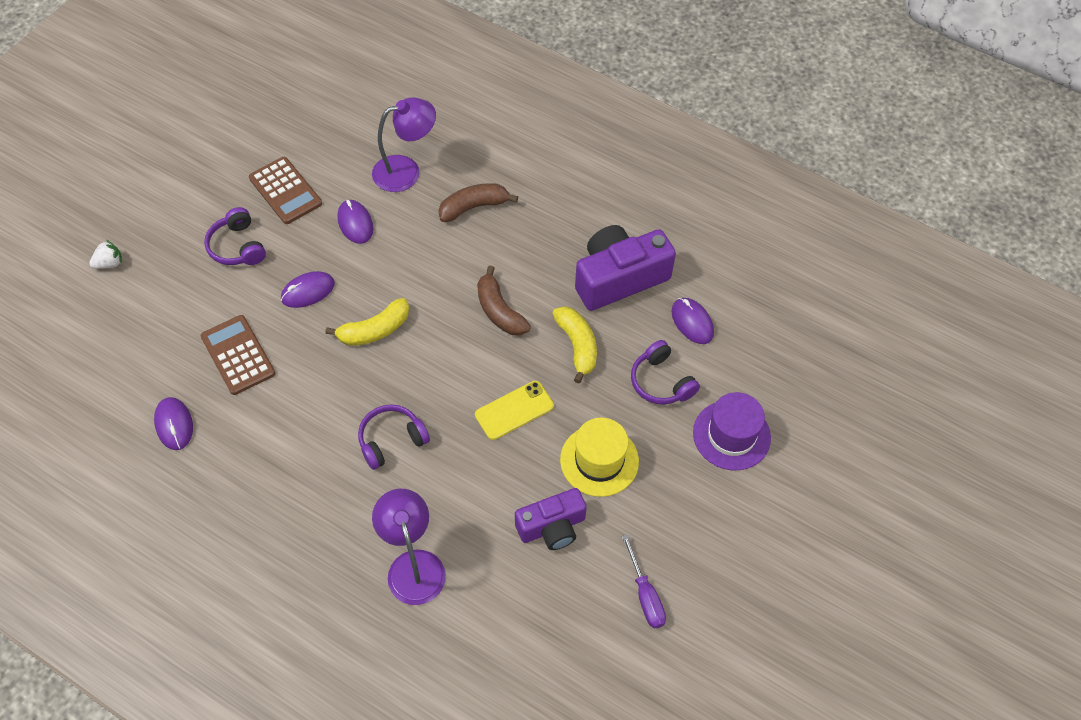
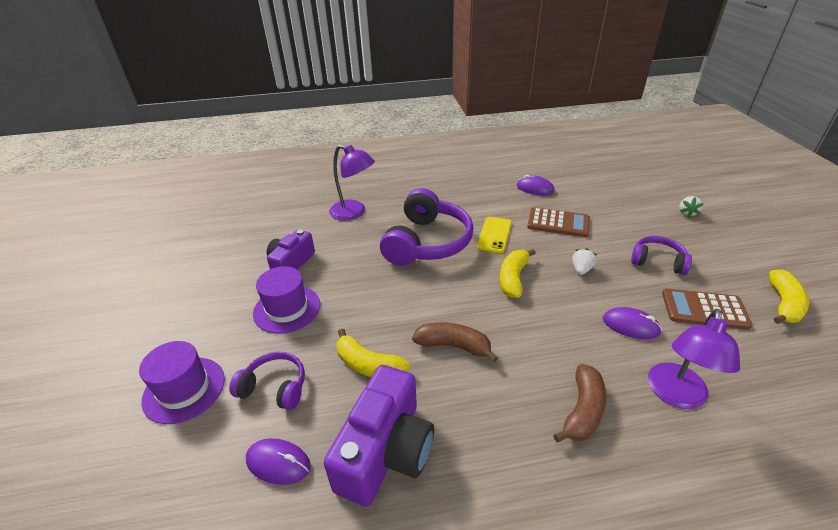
camera: 140 degrees right, 20 degrees down
(228, 151) = (783, 304): none -> yellow banana
(308, 291) = (581, 269): purple mouse -> white strawberry
(391, 440) = (427, 242): purple headphones -> purple headphones, size x1.88
(514, 410) = (372, 298): yellow phone -> yellow phone (494, 235)
(599, 460) = (287, 309): yellow hat -> purple hat
(645, 595) = (206, 269): purple screwdriver -> none

